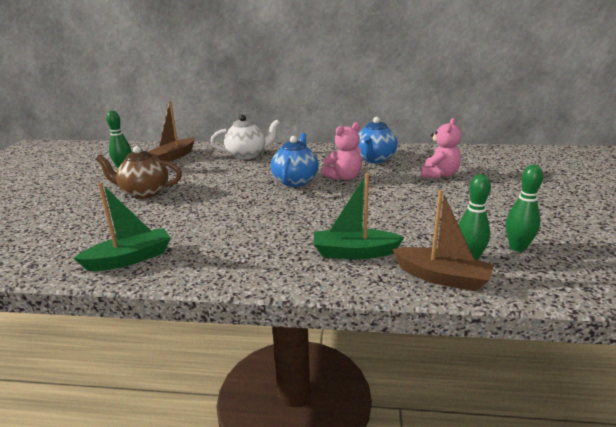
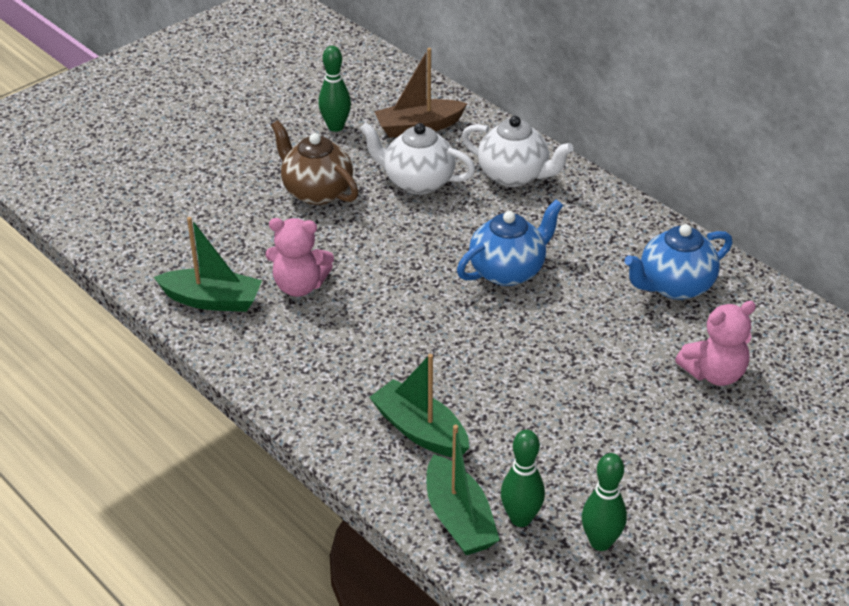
camera: 40 degrees right, 15 degrees up
(200, 171) = (417, 182): none -> white teapot
(344, 177) = (578, 300): pink teddy bear -> pink teddy bear (299, 286)
(442, 277) = (459, 519): brown boat -> green boat

